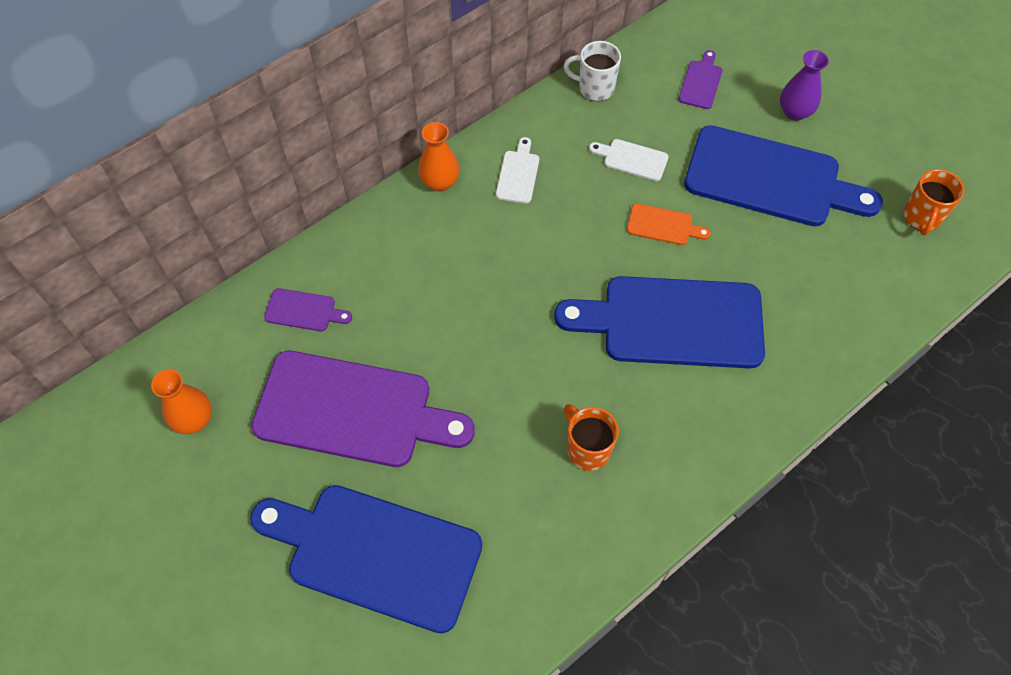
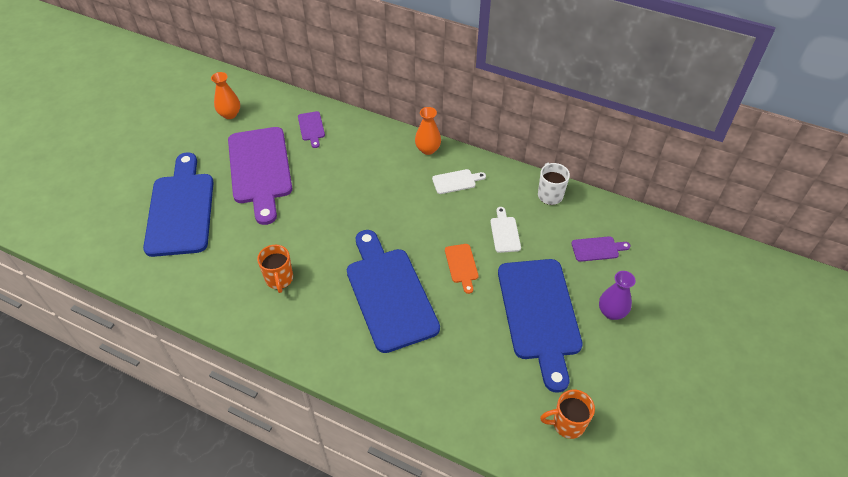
camera: 65 degrees right, 10 degrees down
(587, 449) = (279, 279): orange mug -> orange mug turned 135 degrees clockwise

